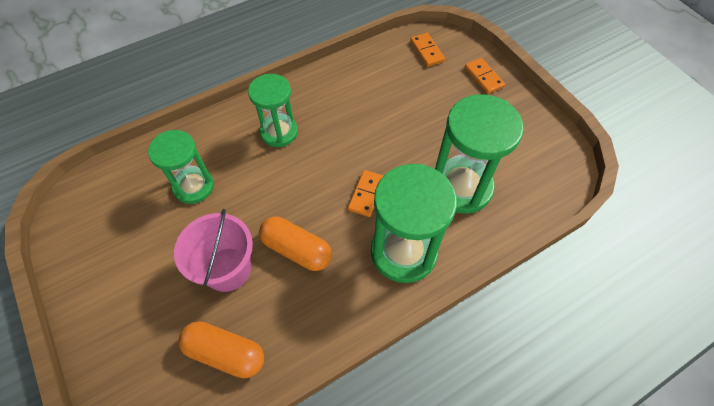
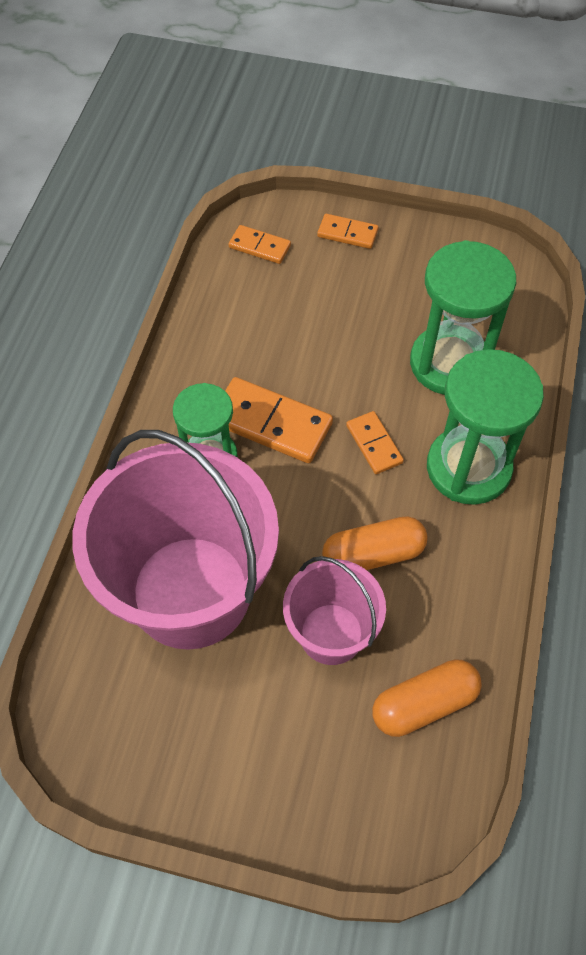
camera: 45 degrees left, 0 degrees up
(193, 186) = (191, 592): green hourglass -> pink bucket
(327, 140) = (271, 423): none -> orange domino

